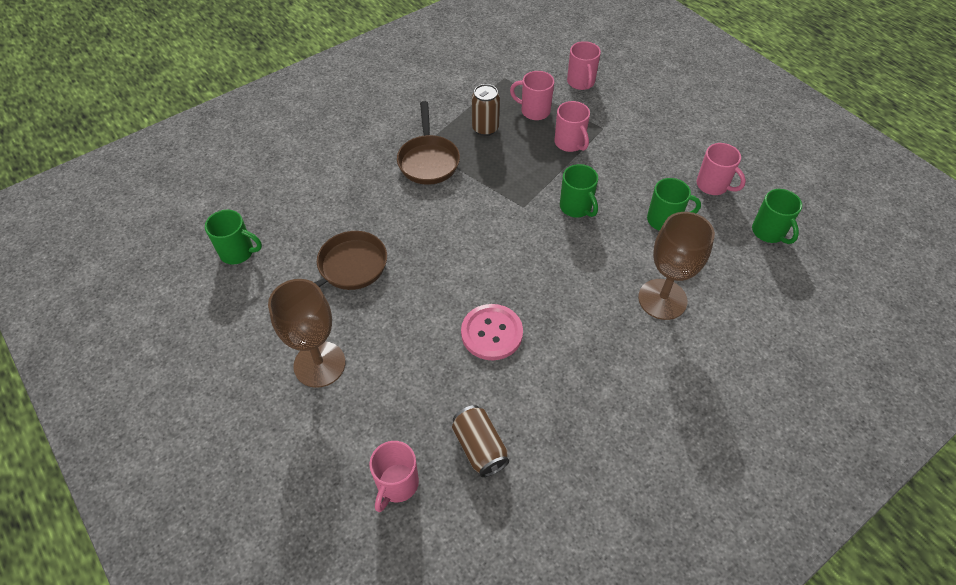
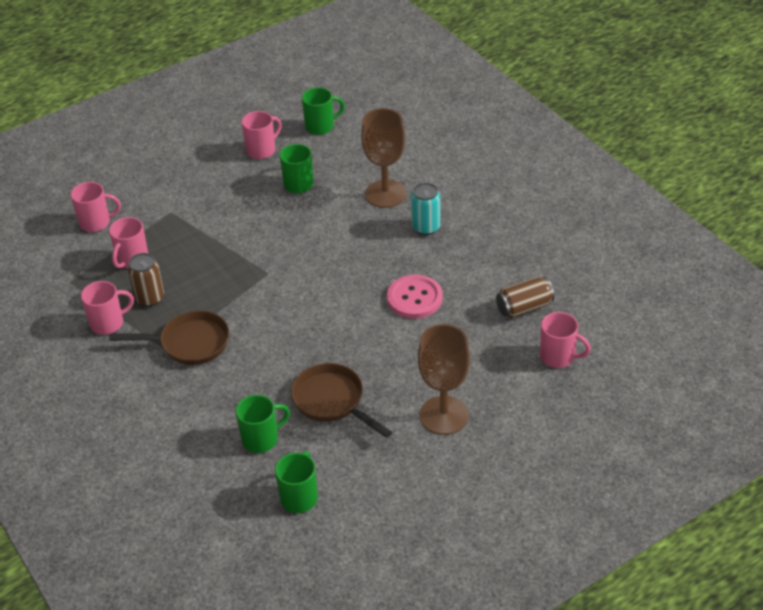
camera: 85 degrees left, 10 degrees down
(570, 143) = (187, 236): pink mug -> pink mug (108, 323)
(576, 207) = (274, 237): green mug -> green mug (261, 439)
(609, 341) = (426, 227): none -> turquoise can

